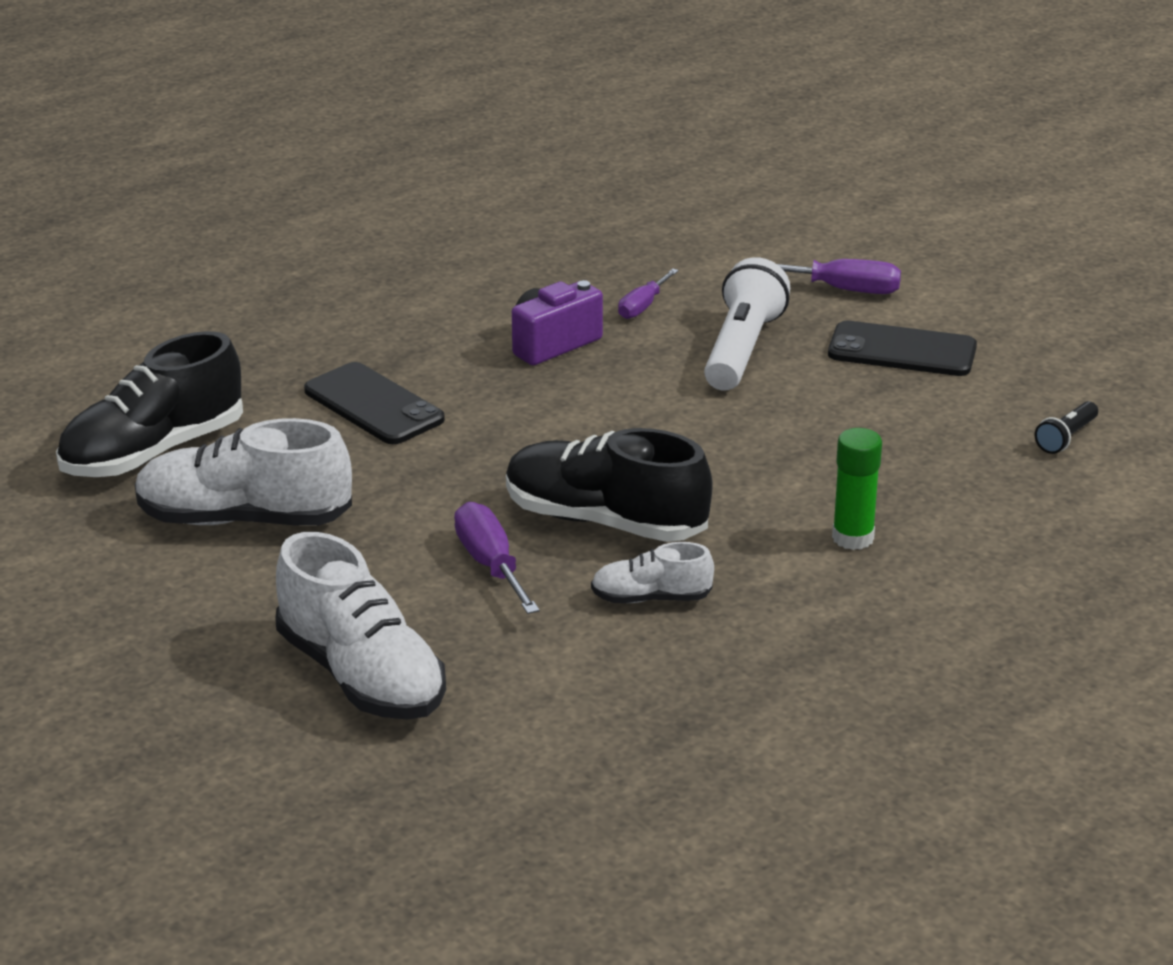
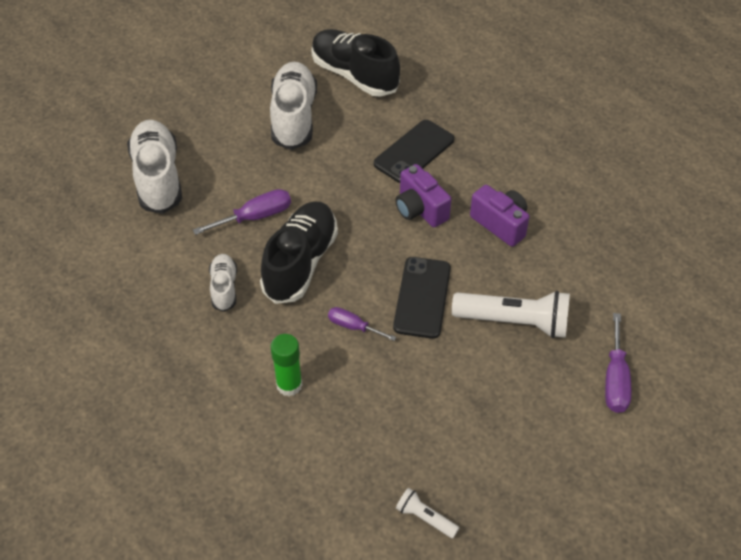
camera: 85 degrees right, 20 degrees up
(361, 676) = (158, 177): white shoe -> white shoe turned 120 degrees clockwise
(507, 408) = (420, 209): none -> purple camera
(642, 306) = (560, 266): purple screwdriver -> purple screwdriver (353, 326)
(902, 351) = (532, 416): black phone -> black phone (422, 297)
(1066, 438) = (425, 518): black flashlight -> white flashlight

